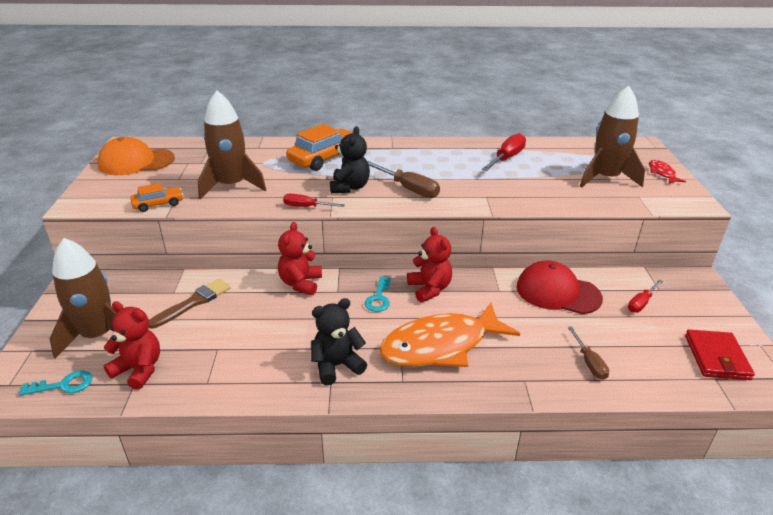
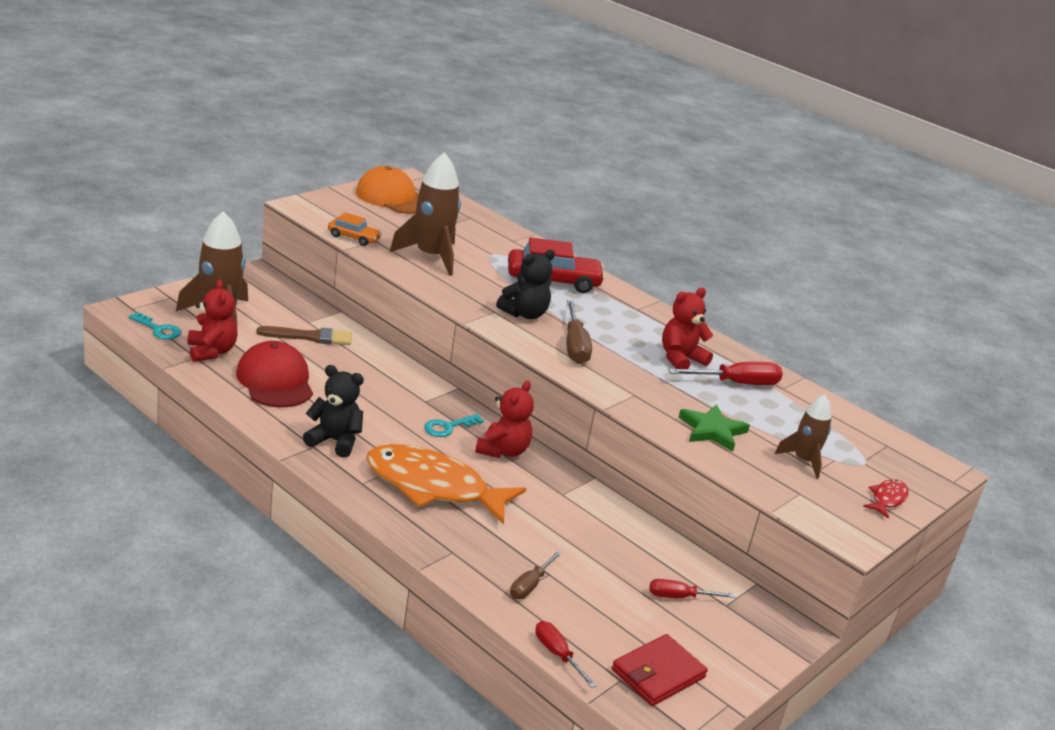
camera: 40 degrees right, 5 degrees down
(300, 283) = (407, 377): red teddy bear -> red teddy bear (680, 359)
(306, 207) = (458, 305): red screwdriver -> red screwdriver (557, 654)
(325, 158) = (553, 281): orange car -> red car
(550, 191) = (712, 431): none -> green star
(557, 292) = (614, 533): red cap -> red cap (275, 381)
(605, 178) = (803, 461): brown rocket -> brown rocket, size x0.59

